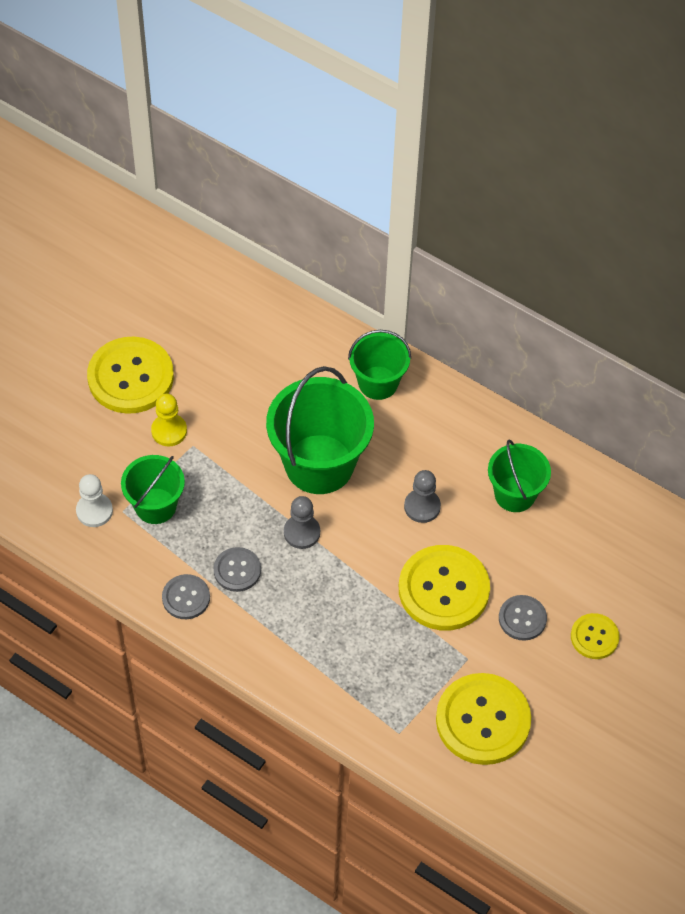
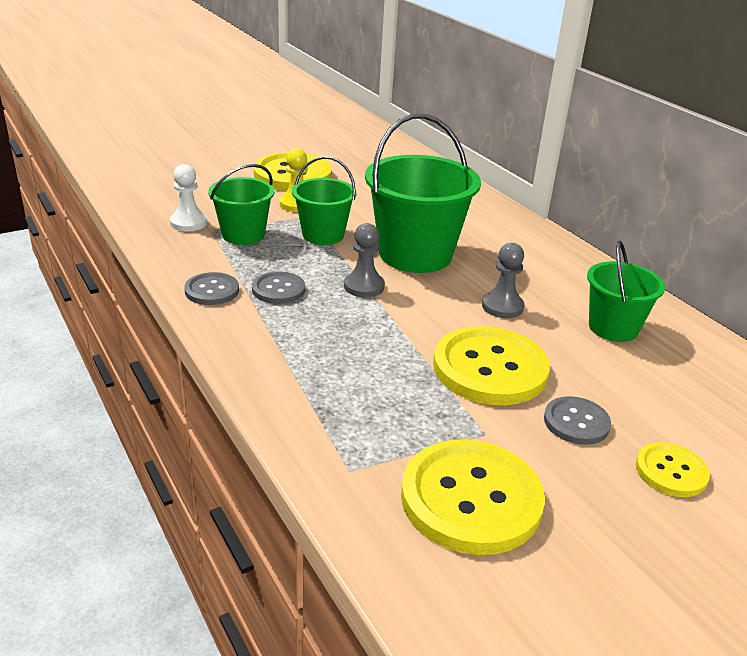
camera: 25 degrees right, 25 degrees down
(378, 383) = (506, 229): green bucket -> green bucket (323, 235)

